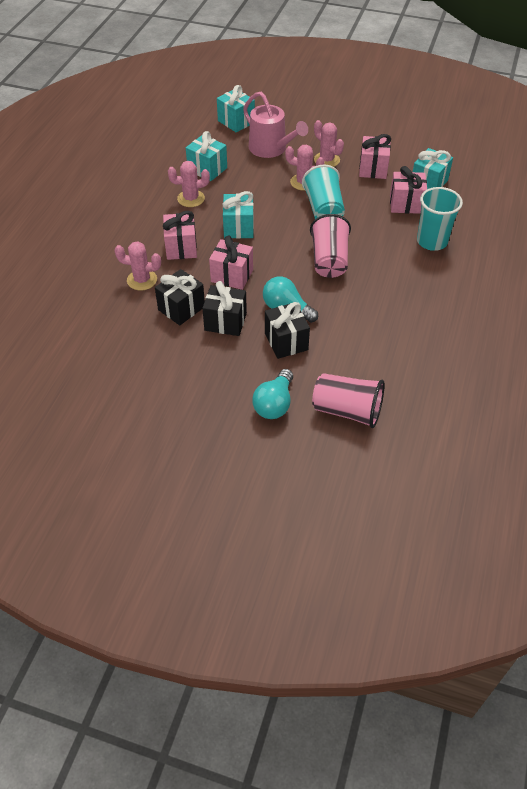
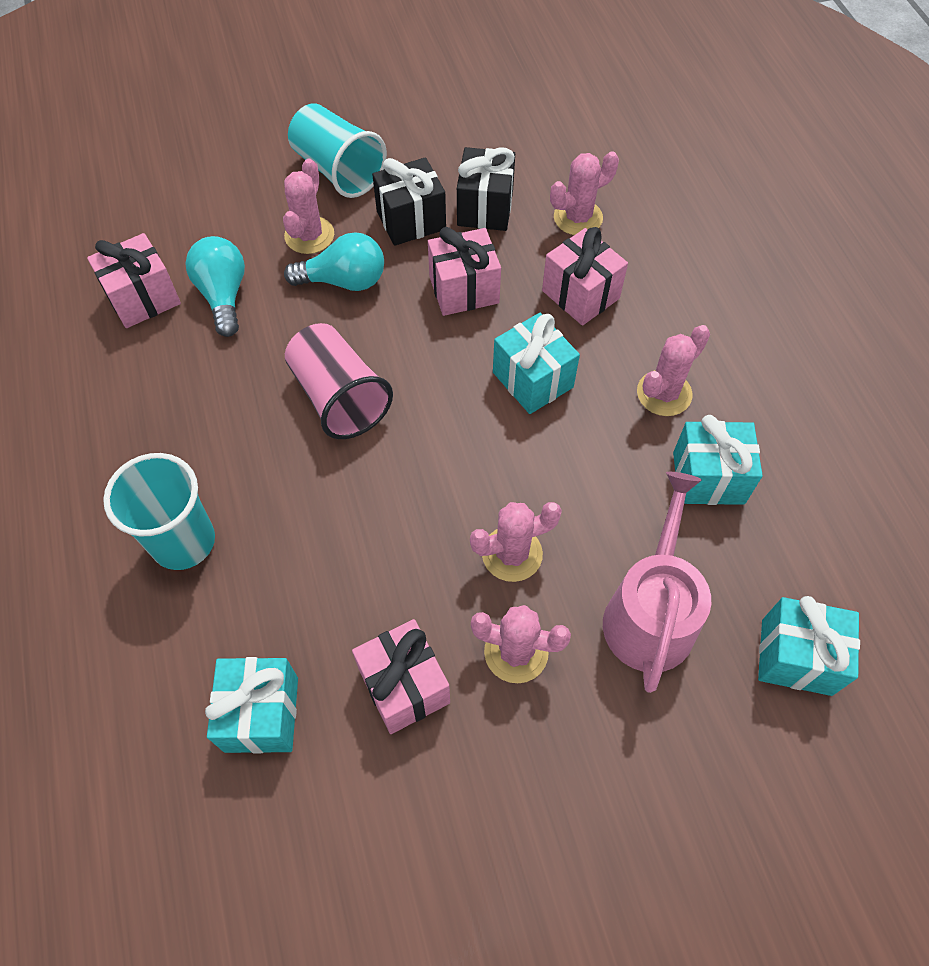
camera: 145 degrees right, 10 degrees up
(271, 149) = (650, 613): pink watering can -> pink watering can turned 90 degrees clockwise
(274, 404) = (267, 157): turquoise light bulb -> turquoise light bulb (223, 295)
(286, 341) = (309, 235): black gift -> pink cactus
(323, 209) = (425, 505): turquoise cup -> turquoise cup (338, 170)
(347, 411) = (172, 191): pink cup -> none
(406, 204) = (279, 615): pink gift -> pink gift (143, 298)

